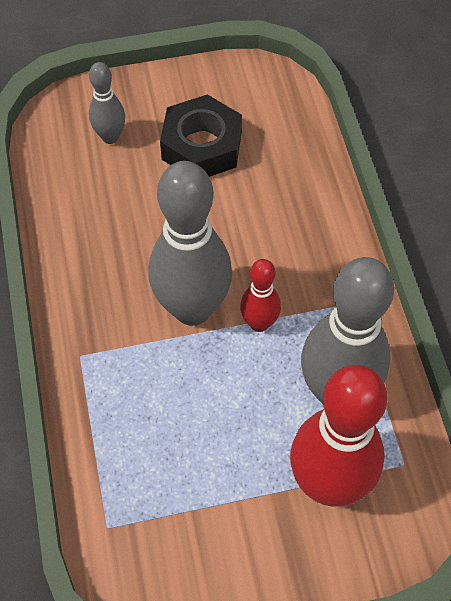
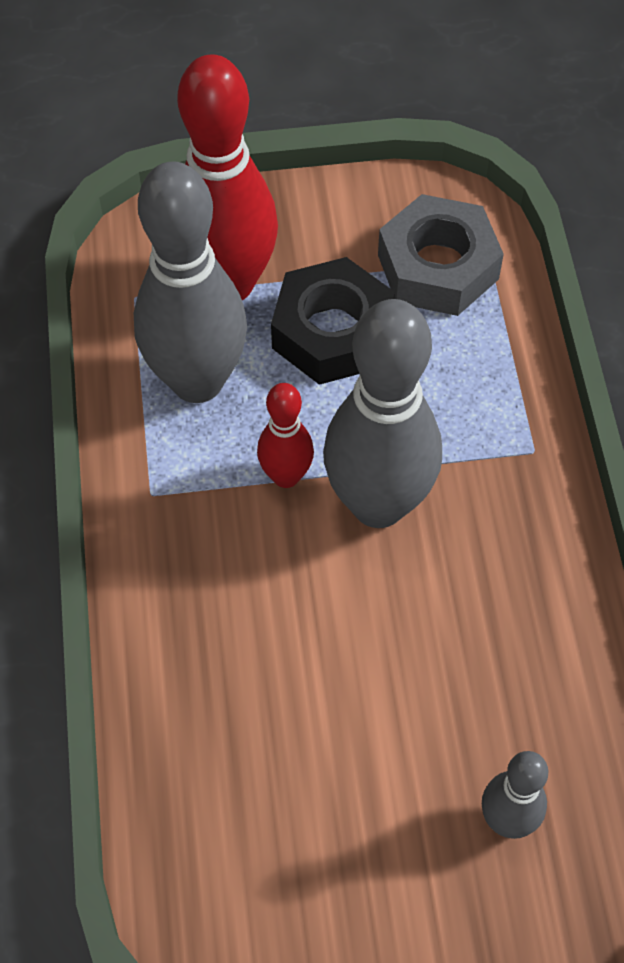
camera: 175 degrees left, 0 degrees up
(152, 516) = (438, 267): none -> grey nut
(202, 146) = (346, 787): black nut -> black nut (332, 332)

